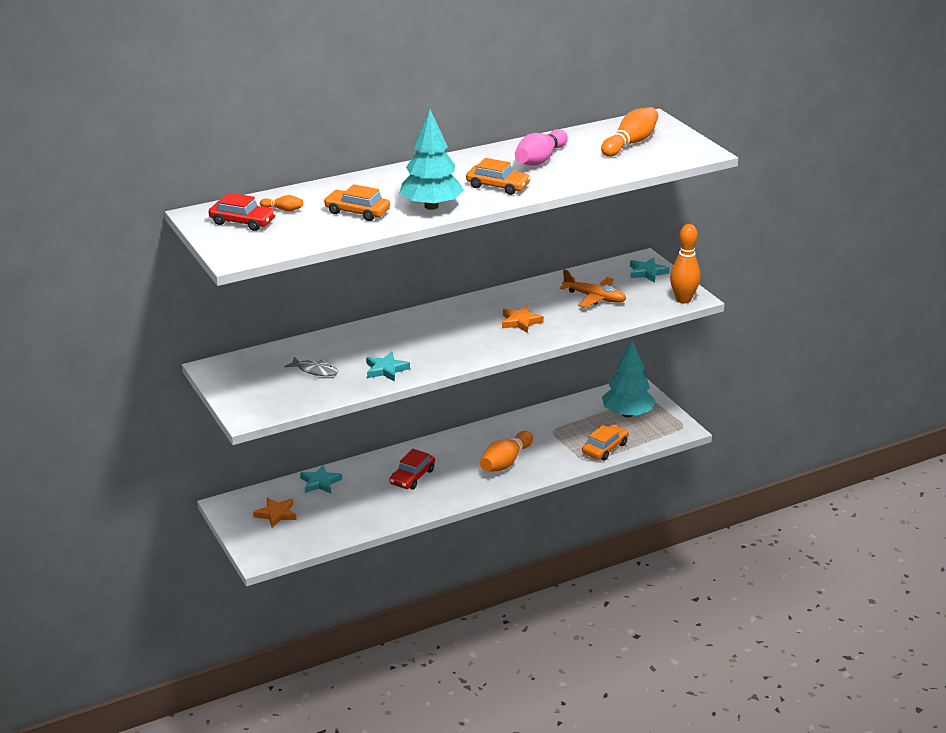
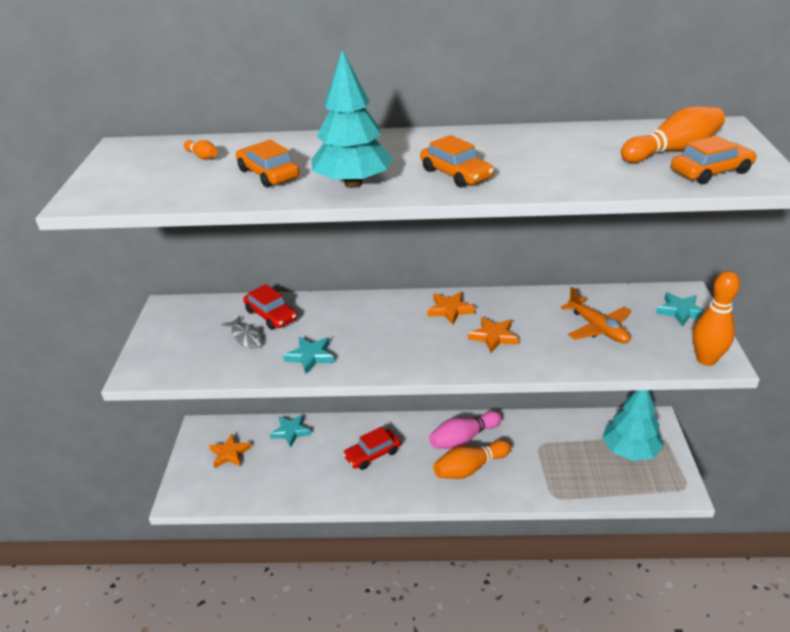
camera: 30 degrees right, 5 degrees up
(242, 222) = (147, 162): red car -> red car (271, 315)
(469, 312) = (450, 310): none -> orange star
(540, 159) = (539, 151): pink bowling pin -> pink bowling pin (463, 439)
(605, 448) = (582, 487): orange car -> orange car (711, 172)

